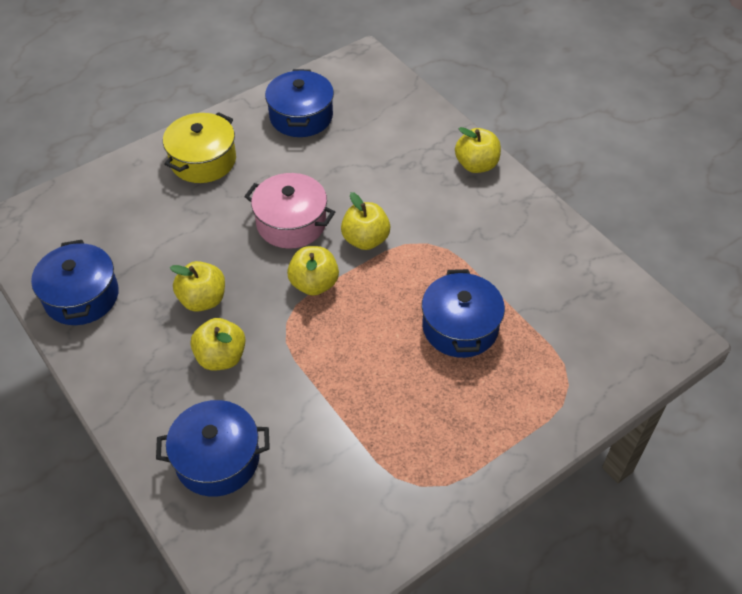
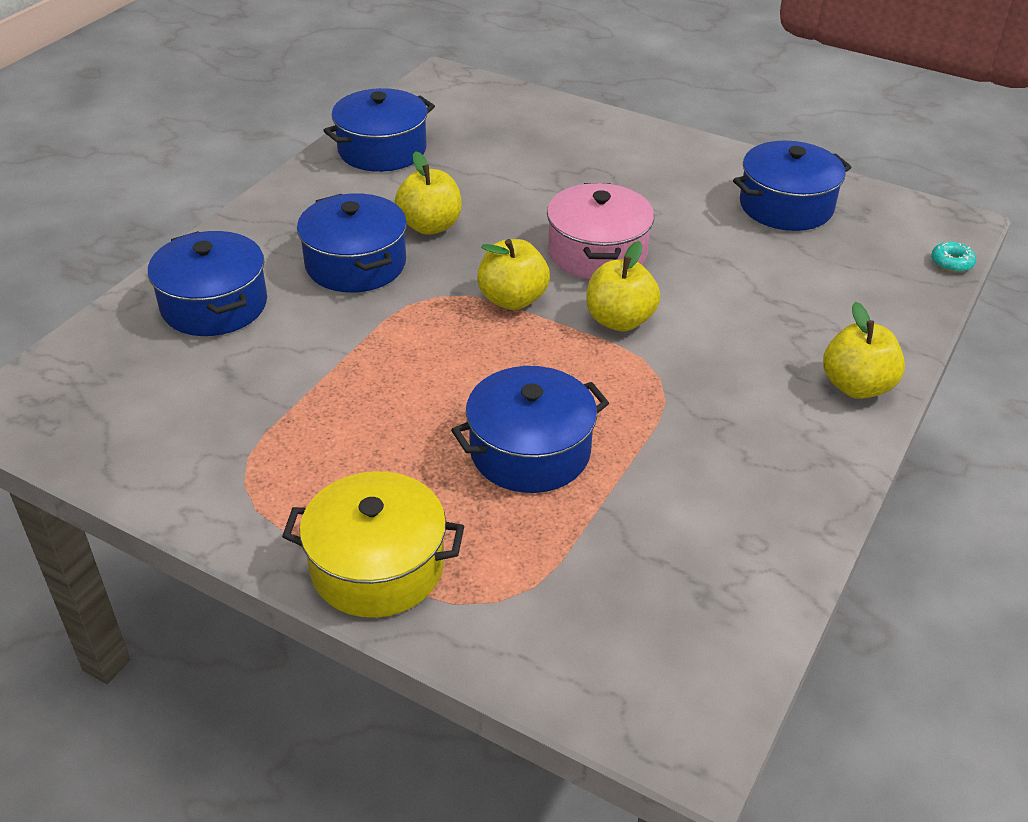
camera: 65 degrees right, 10 degrees down
(203, 160) = (640, 160): yellow pot -> yellow pot (377, 566)
(221, 357) = (355, 264): yellow apple -> blue pot
(397, 77) = (951, 263): none -> turquoise donut

